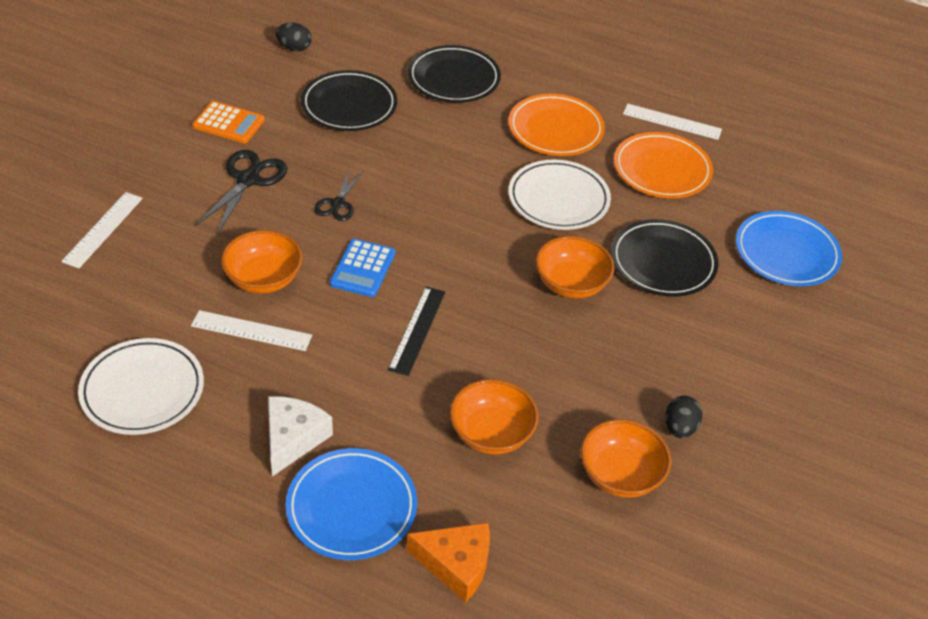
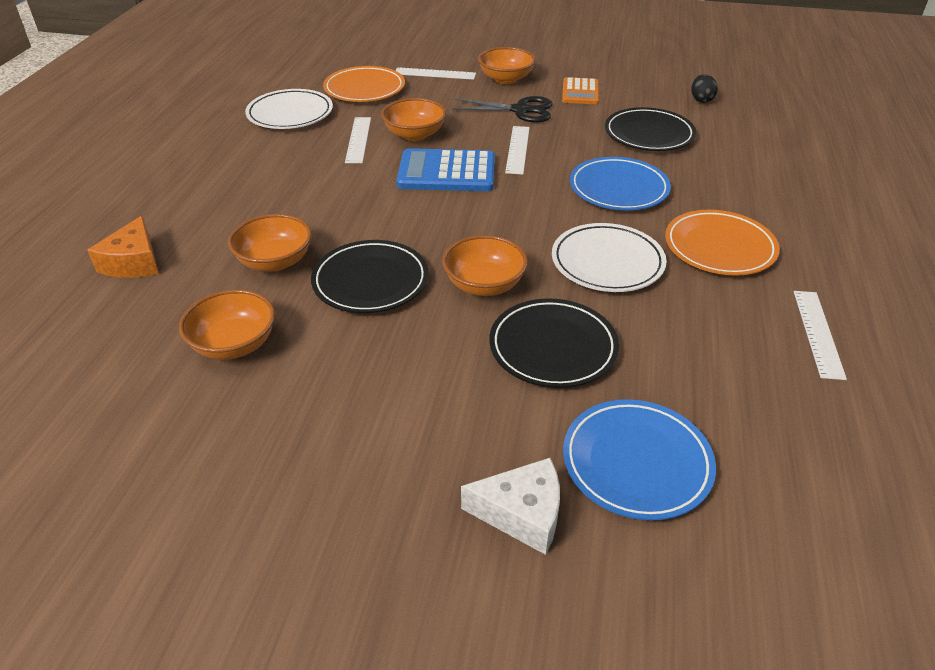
camera: 80 degrees right, 5 degrees down
(158, 171) = (505, 79): none -> orange bowl
(293, 439) = (255, 173): white cheese -> white cheese (522, 513)
(338, 204) = (518, 149): black scissors -> white ruler
(351, 507) = (191, 207): blue plate -> blue plate (618, 188)
(363, 268) = (447, 172): blue calculator -> blue calculator, size x1.59
(417, 330) = (385, 208): black ruler -> none
(454, 78) = (741, 178): black plate -> black plate (370, 281)
(662, 170) = (716, 332): orange plate -> orange plate (364, 89)
(679, 428) = (302, 381): black egg -> none

